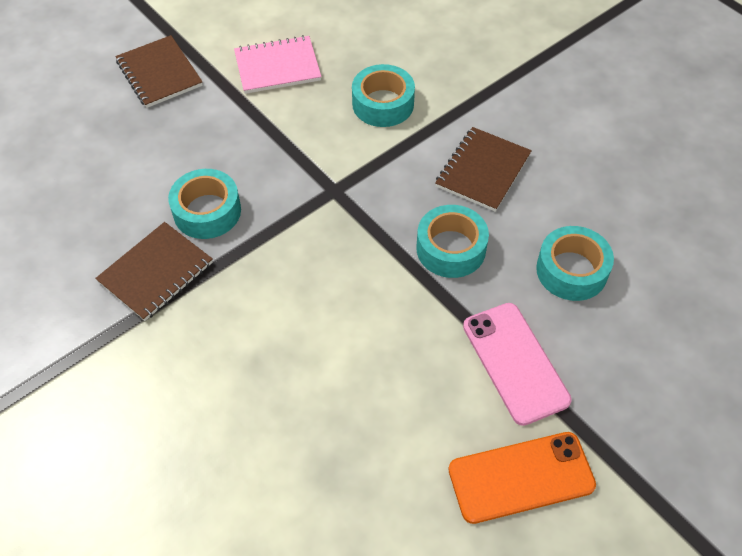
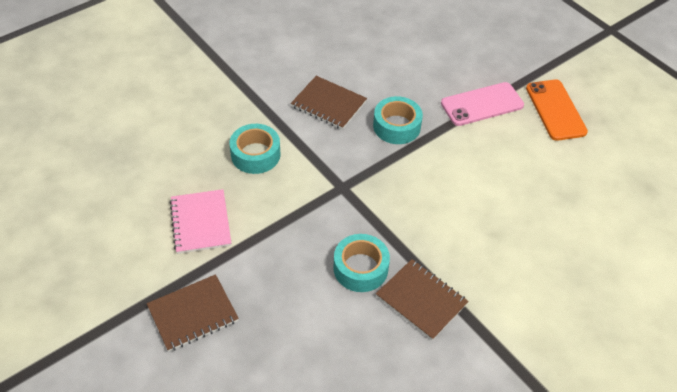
camera: 90 degrees left, 5 degrees down
(571, 270) = (413, 72): turquoise tape -> none

